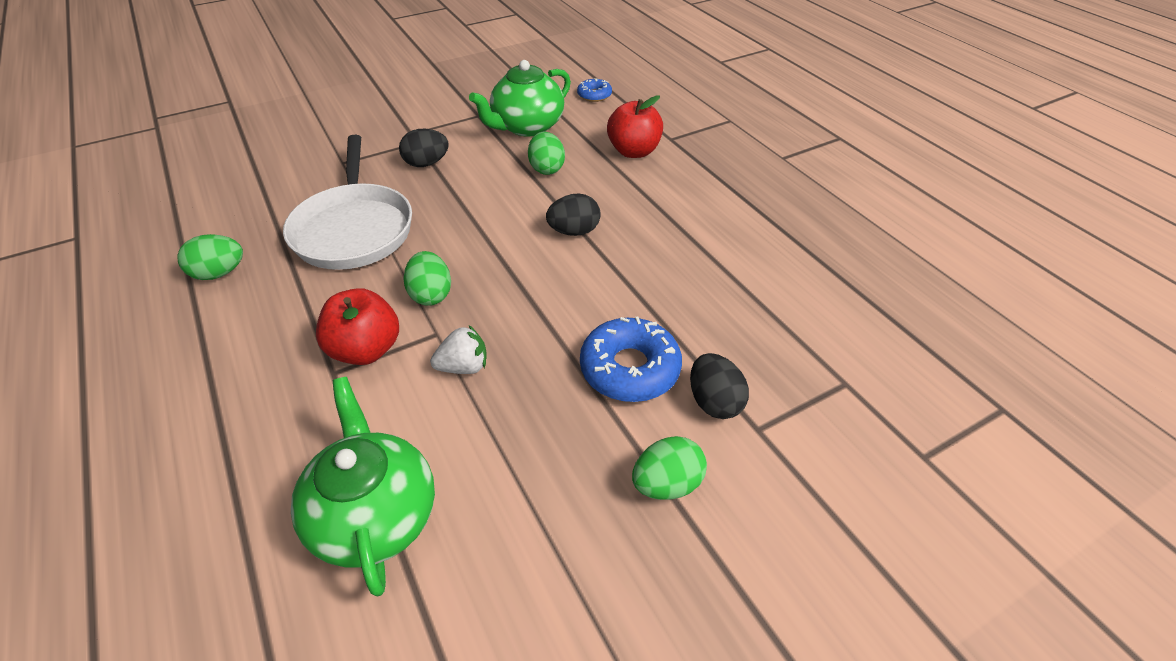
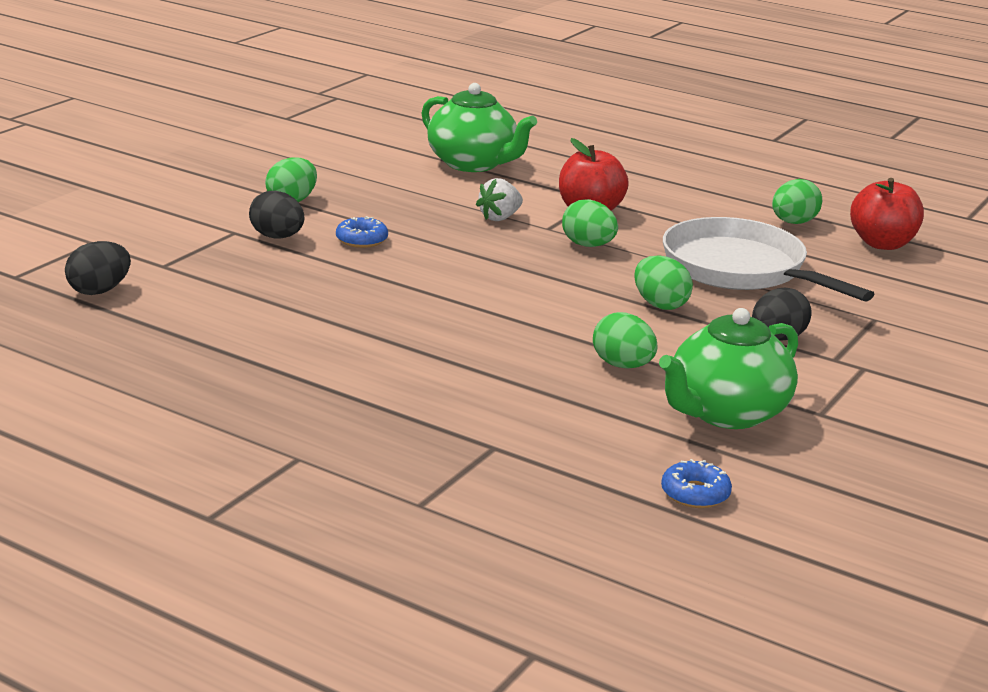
camera: 150 degrees right, 20 degrees down
(461, 210) = (660, 305): none -> green egg
(527, 126) = (726, 413): green teapot -> green teapot turned 150 degrees counterclockwise
(574, 231) = (511, 313): black egg -> black egg (99, 291)
(630, 368) = (361, 240): blue donut -> blue donut, size x0.55
(634, 151) = (531, 414): red apple -> red apple (882, 244)

